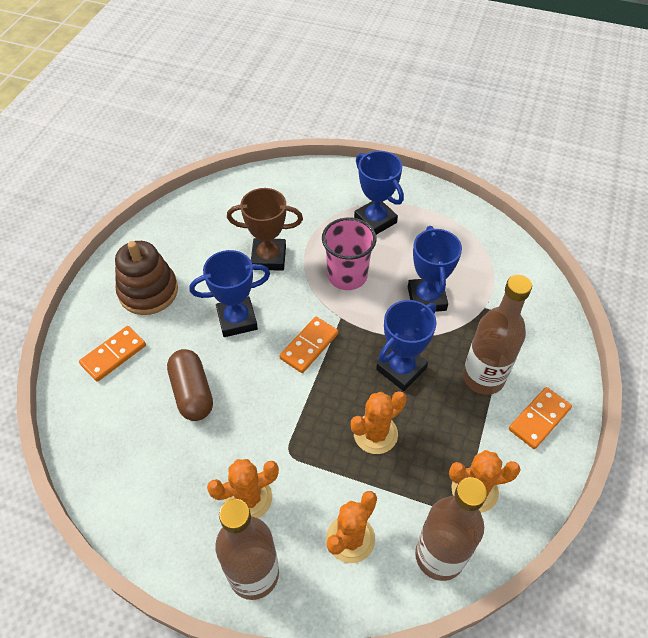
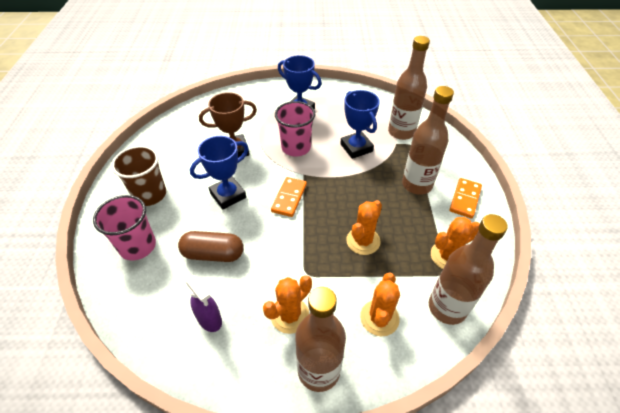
camera: 20 degrees left, 5 degrees down
(113, 355) = (138, 246): orange domino -> pink cup
(148, 291) = (150, 194): brown stacking toy -> brown cup
(160, 471) = (209, 319): none -> purple spray bottle
(192, 392) = (213, 254): brown capsule -> brown capsule turned 45 degrees counterclockwise
(401, 369) = (360, 195): blue trophy -> none
(500, 292) = (401, 132): none -> brown bottle

